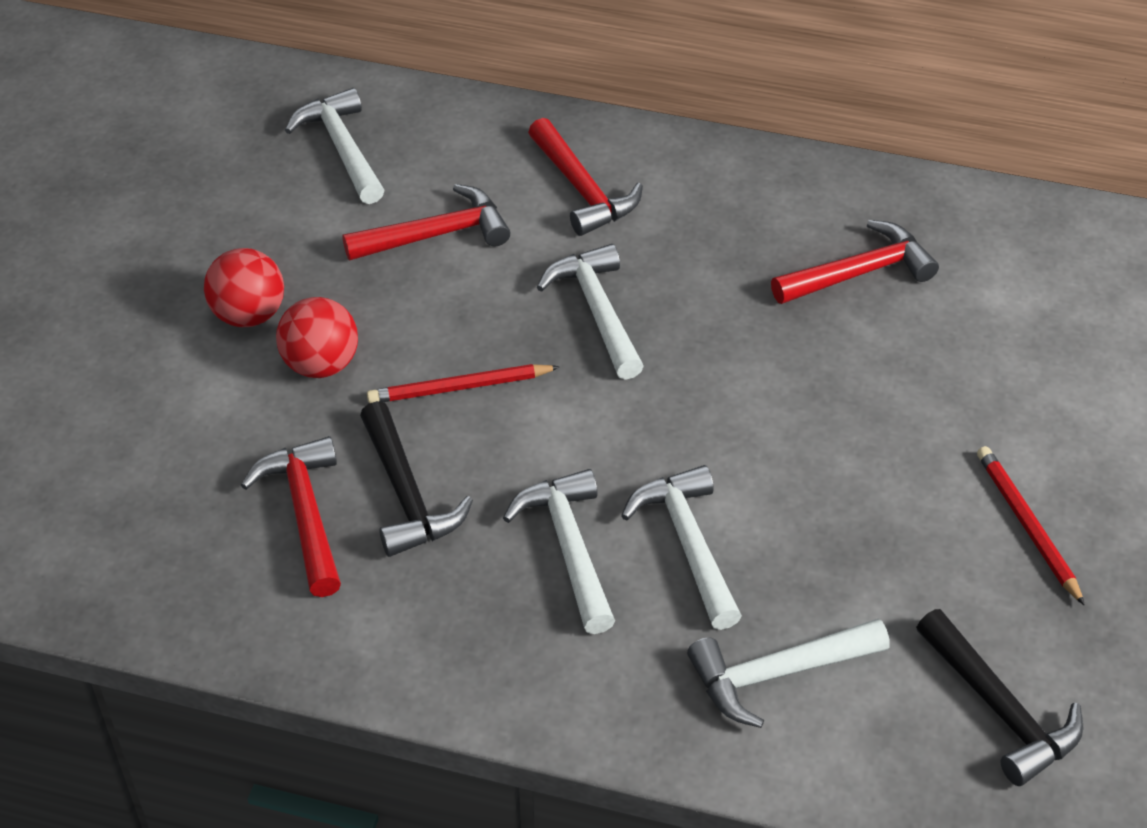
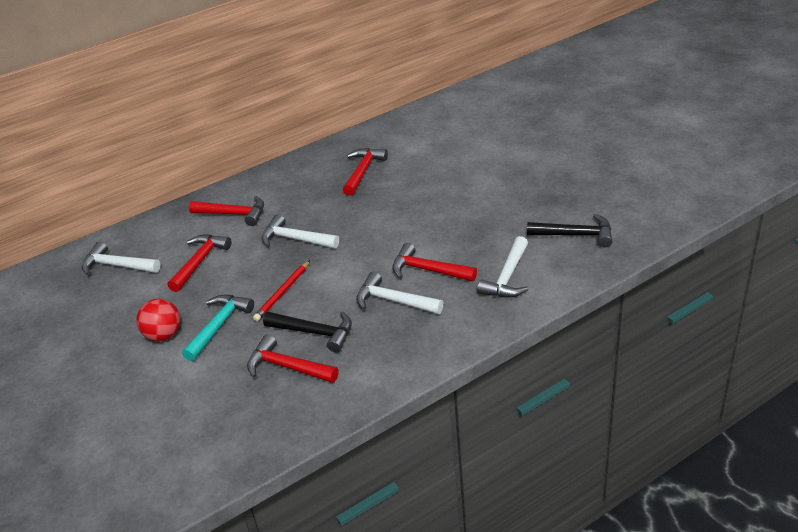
camera: 45 degrees left, 10 degrees down
(321, 364) = (219, 326): red ball -> turquoise hammer
(688, 544) = (428, 270): white hammer -> red hammer
(1027, 526) = (511, 191): red pencil -> none

